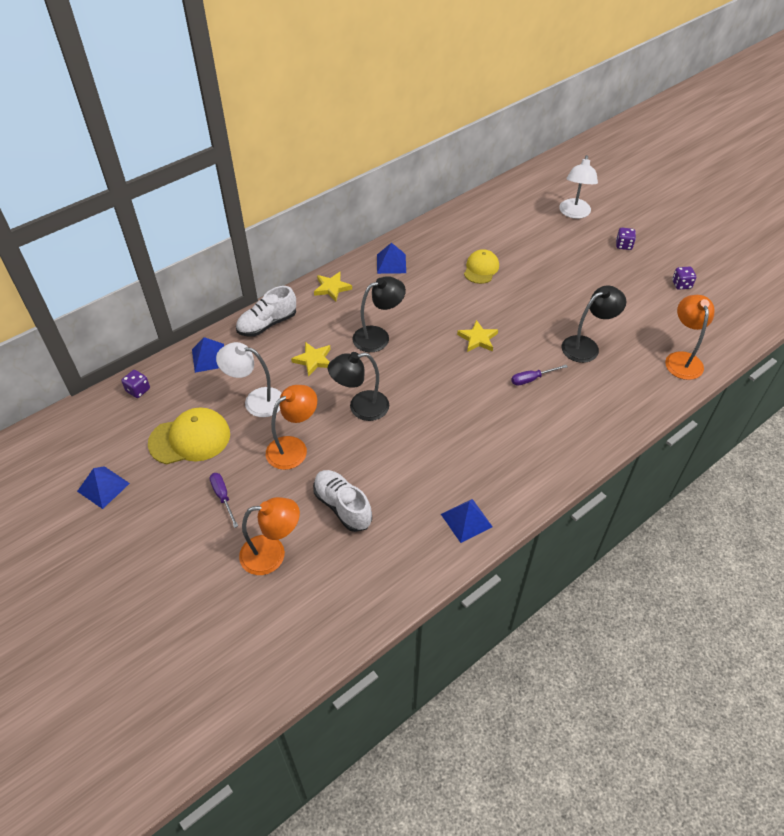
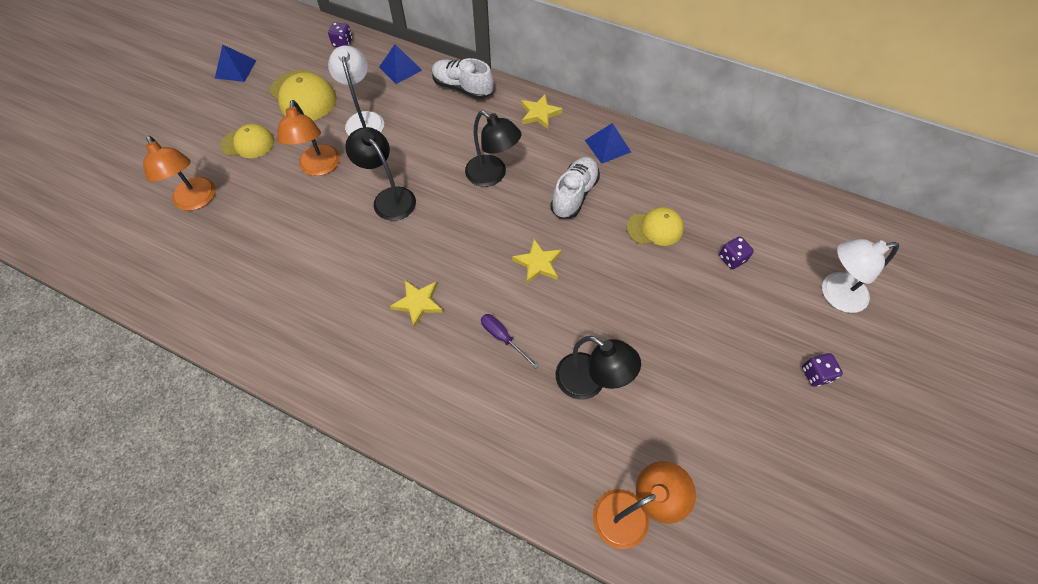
camera: 65 degrees right, 10 degrees up
(223, 497) = (248, 143): purple screwdriver -> yellow cap
(293, 448) = (319, 167): orange lamp -> orange lamp turned 60 degrees clockwise
(313, 360) = (433, 139): yellow star -> yellow star (418, 303)
(342, 506) = (263, 230): white shoe -> white shoe (574, 195)
(466, 520) = (277, 339): blue pyramid -> none
(681, 284) = (787, 475): purple dice -> purple dice (732, 259)

